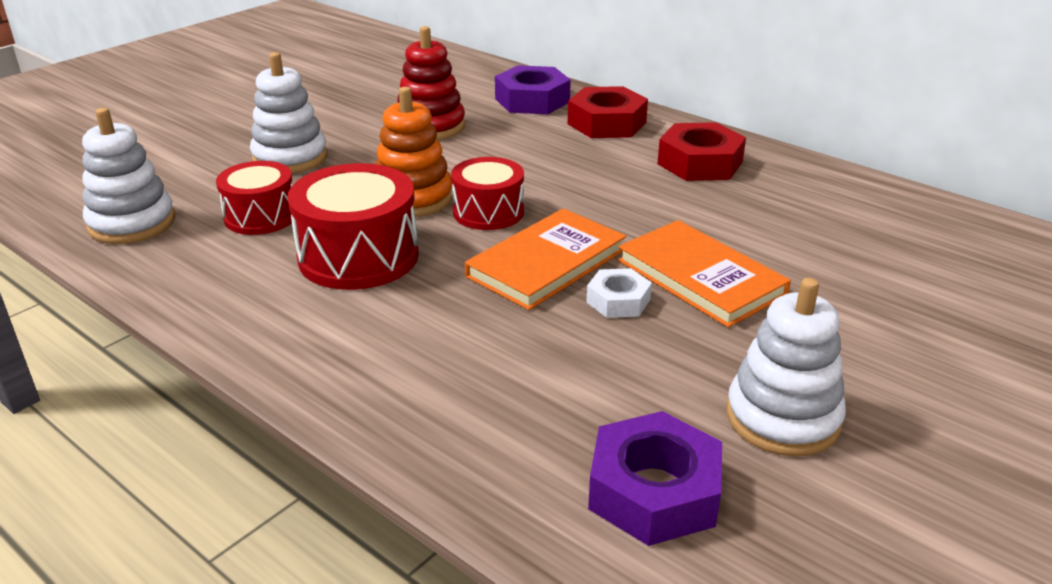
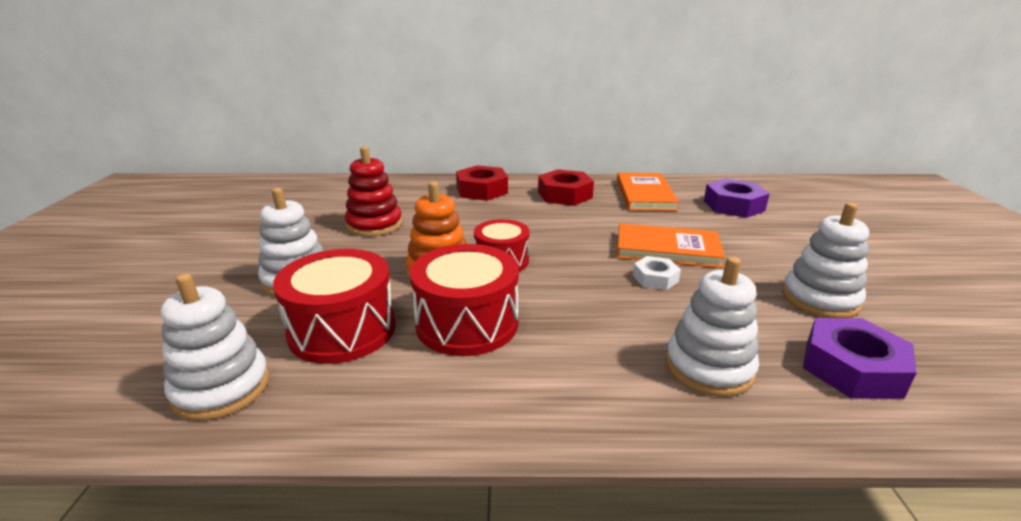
camera: 40 degrees left, 5 degrees down
(261, 216) = (342, 330): red drum -> red drum, size x1.56
(499, 403) = (709, 367): none -> white stacking toy
(532, 100) = (416, 191): purple nut -> purple nut (733, 205)
(547, 263) = (585, 275): orange book -> orange book (645, 195)

